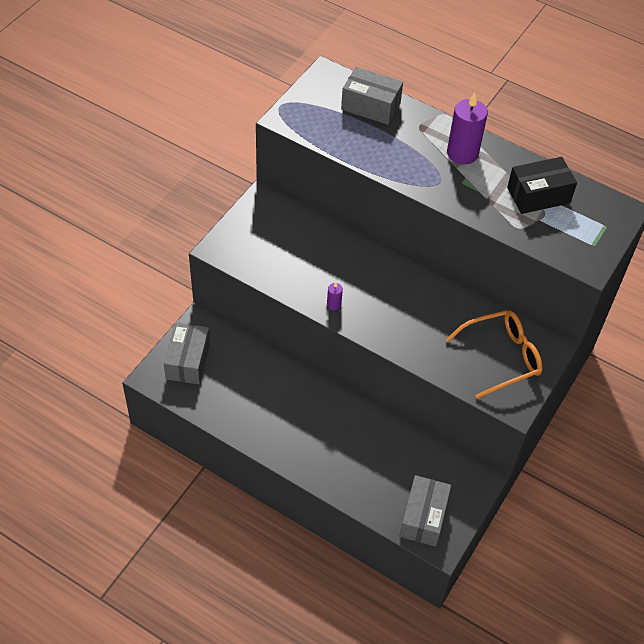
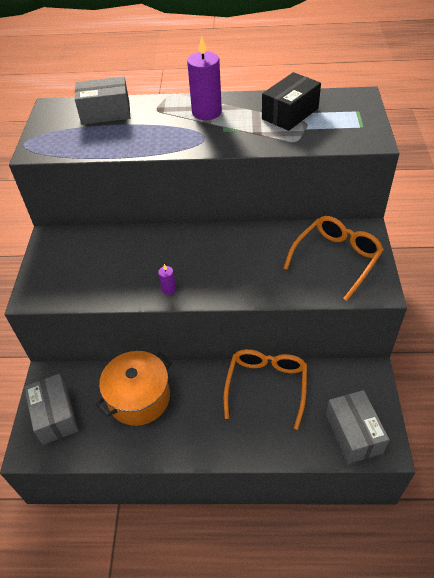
camera: 25 degrees left, 5 degrees down
(264, 385) = (139, 398): none -> orange pot
(378, 437) = (266, 386): none -> orange glasses

